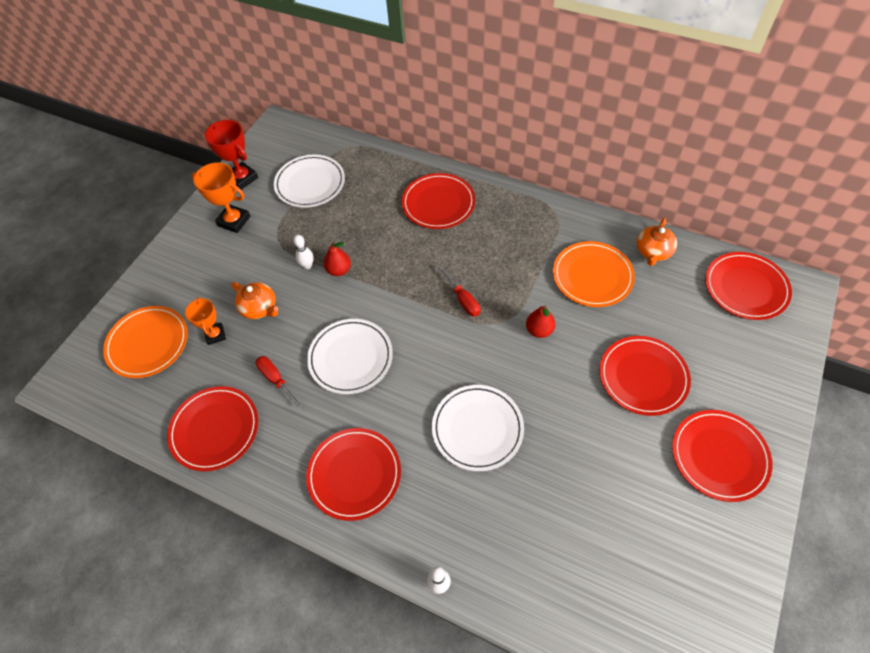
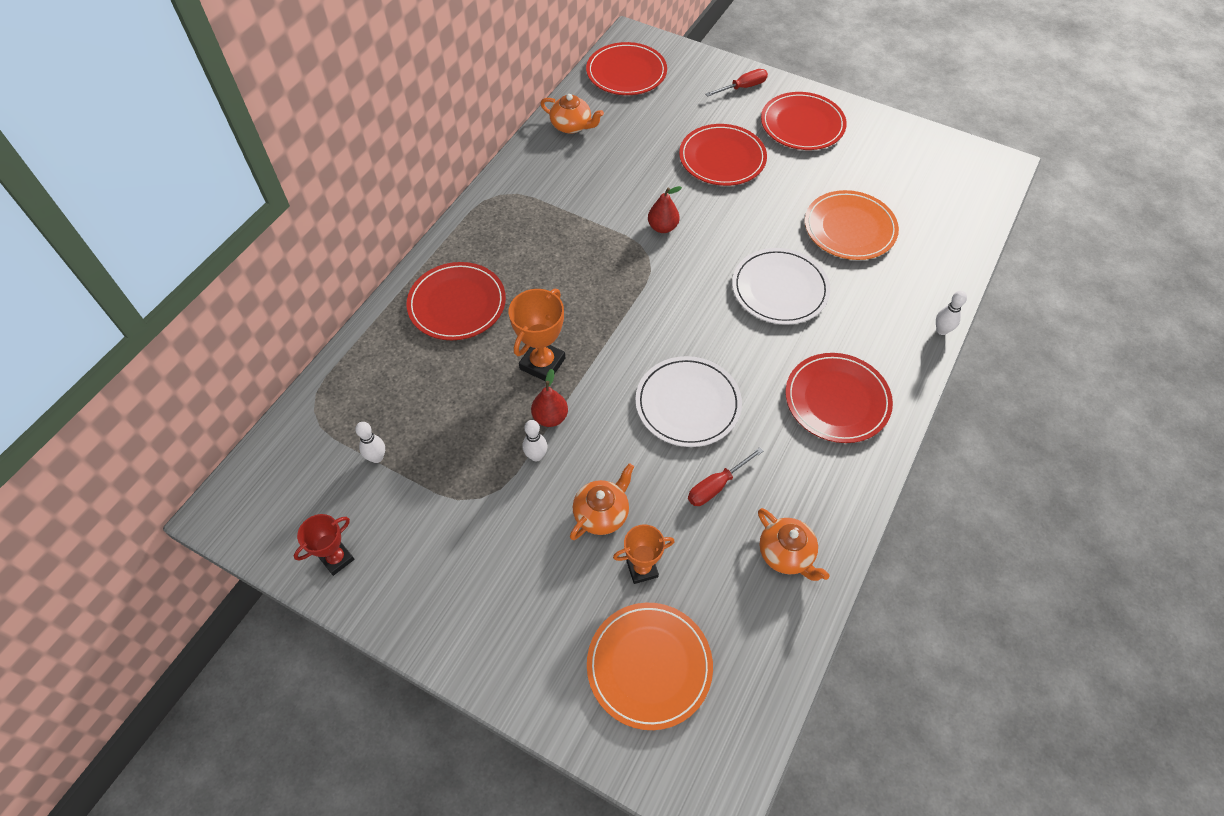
camera: 90 degrees left, 0 degrees up
(215, 429) = (786, 554): red plate -> orange teapot
(234, 221) = (429, 563): orange trophy -> orange trophy (542, 364)
(242, 178) = (337, 558): red trophy -> red trophy, size x0.66
(310, 183) = (377, 457): white plate -> white bowling pin
(463, 299) = (614, 289): red screwdriver -> red screwdriver (743, 87)
(592, 276) = (596, 176): orange plate -> orange plate (850, 228)

